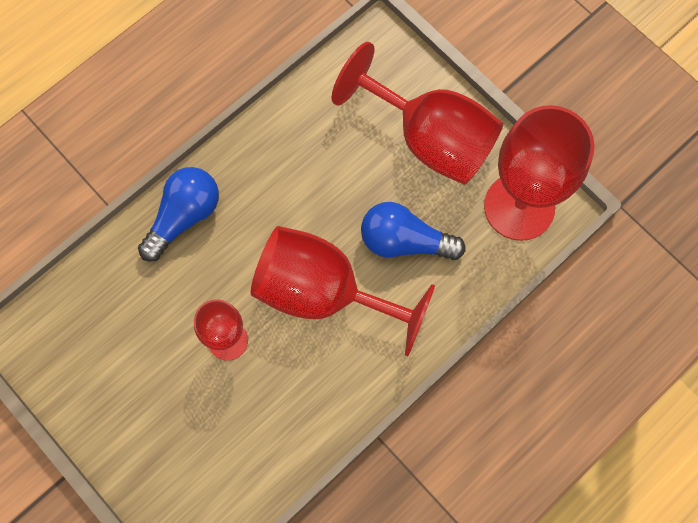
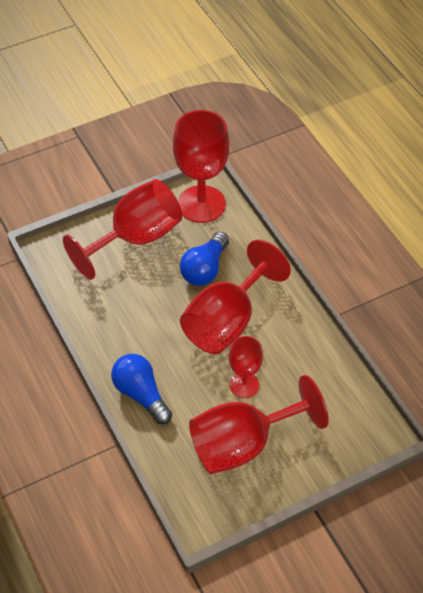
camera: 75 degrees left, 20 degrees down
(138, 361) = (243, 444): none -> red goblet

